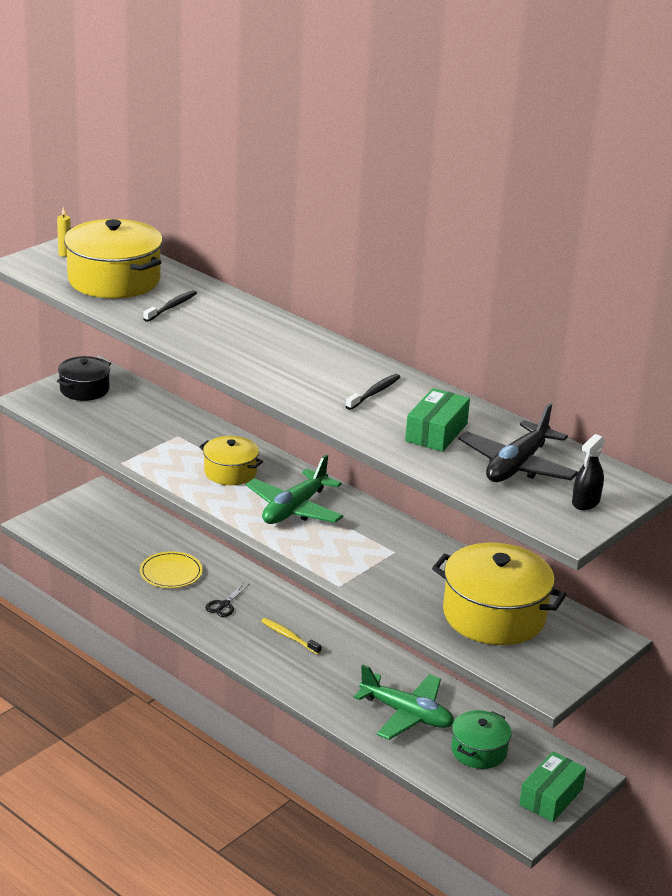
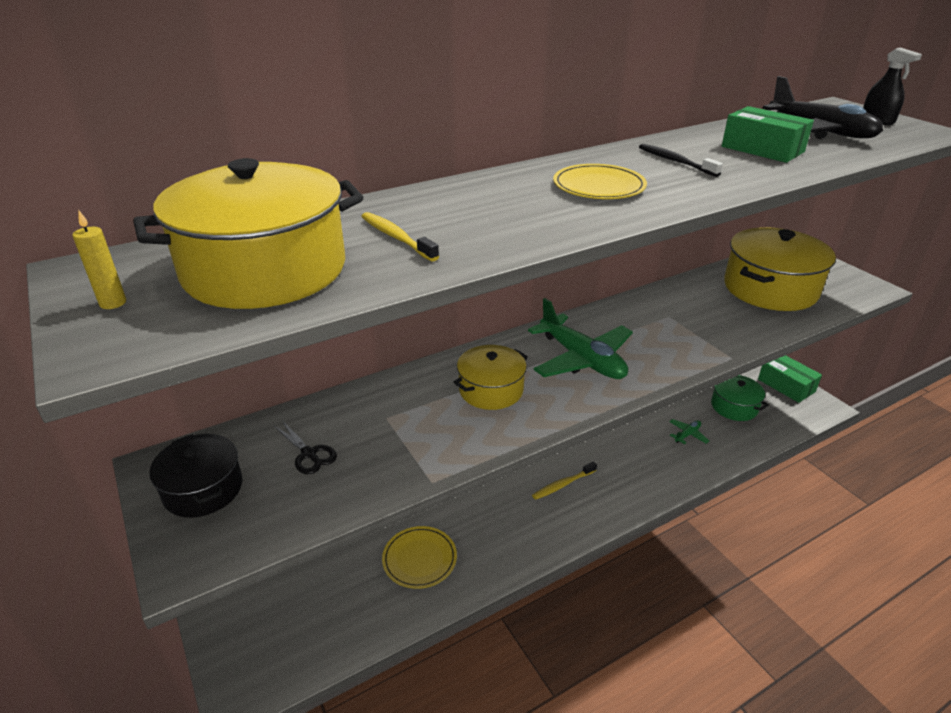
camera: 70 degrees left, 5 degrees up
(171, 307) = (396, 237): black toothbrush -> yellow toothbrush
(224, 605) = (496, 523): black scissors -> black scissors (309, 454)
(297, 363) = (599, 186): none -> yellow plate
(407, 714) = (687, 434): green plane -> green plane, size x0.45

